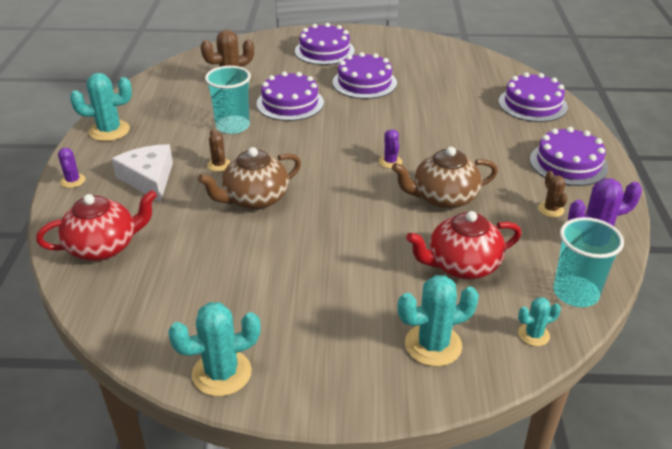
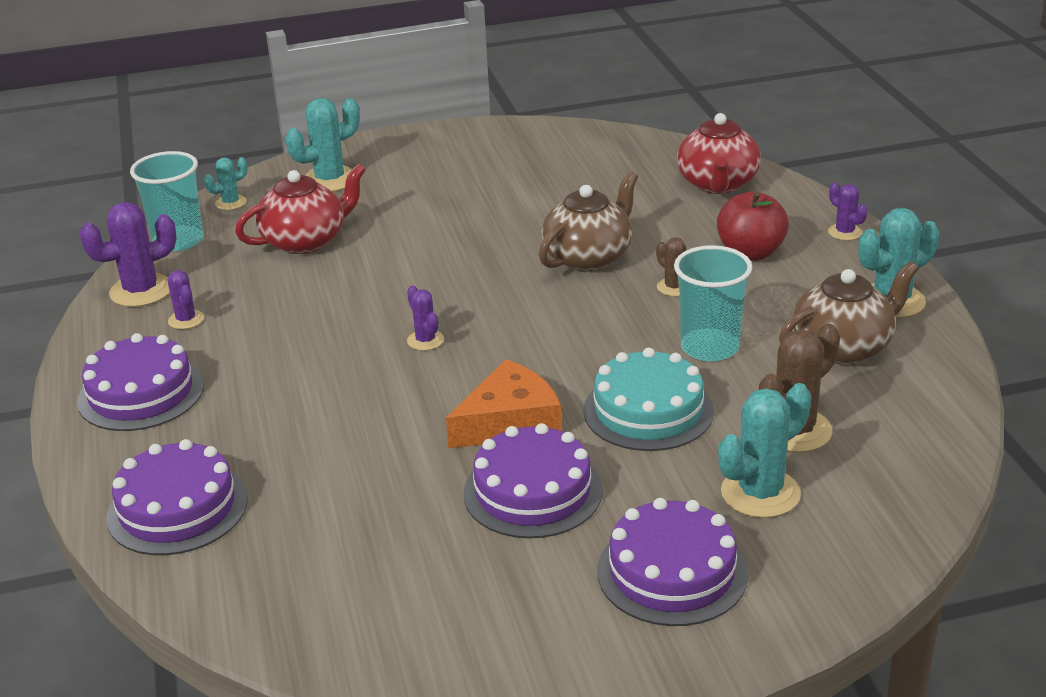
camera: 165 degrees right, 5 degrees down
(104, 247) = (717, 184): red teapot -> red teapot turned 45 degrees counterclockwise
(149, 179) = (750, 253): white cheese -> red apple
(222, 373) = (513, 134): turquoise cactus -> turquoise cactus (760, 493)
(290, 103) = (648, 411): purple cake -> turquoise cake
(361, 111) = (510, 422): none -> orange cheese
(443, 198) = (336, 306): brown teapot -> brown teapot (843, 348)
(551, 209) = (186, 320): brown cactus -> purple cactus

